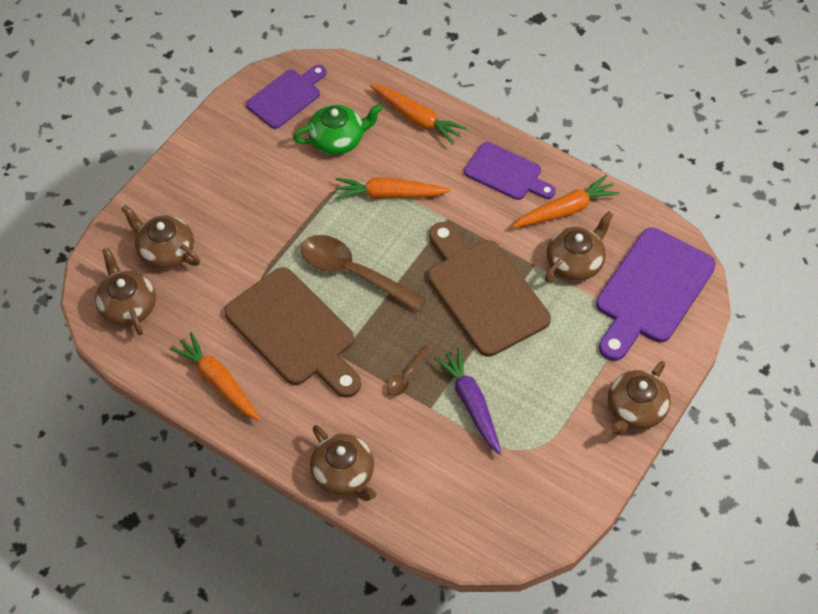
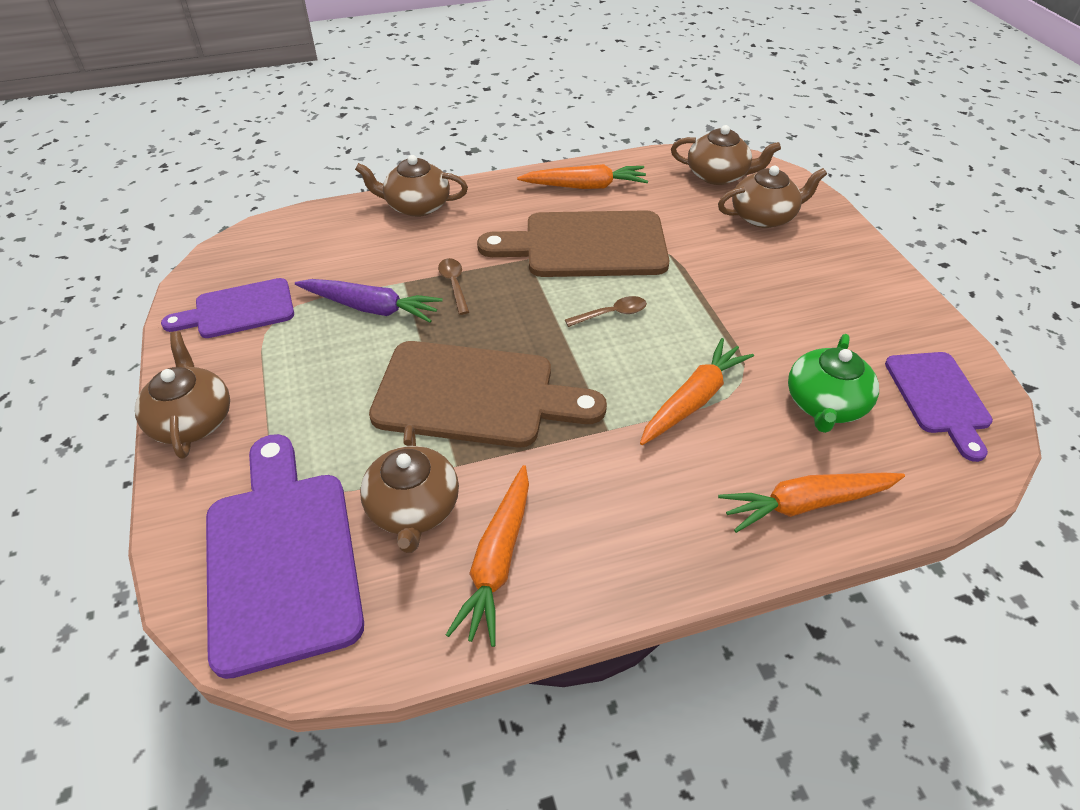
camera: 130 degrees right, 10 degrees down
(353, 273) = (611, 314): brown spoon -> brown spoon, size x0.47
(506, 173) = (622, 538): purple cutting board -> purple cutting board (238, 310)

